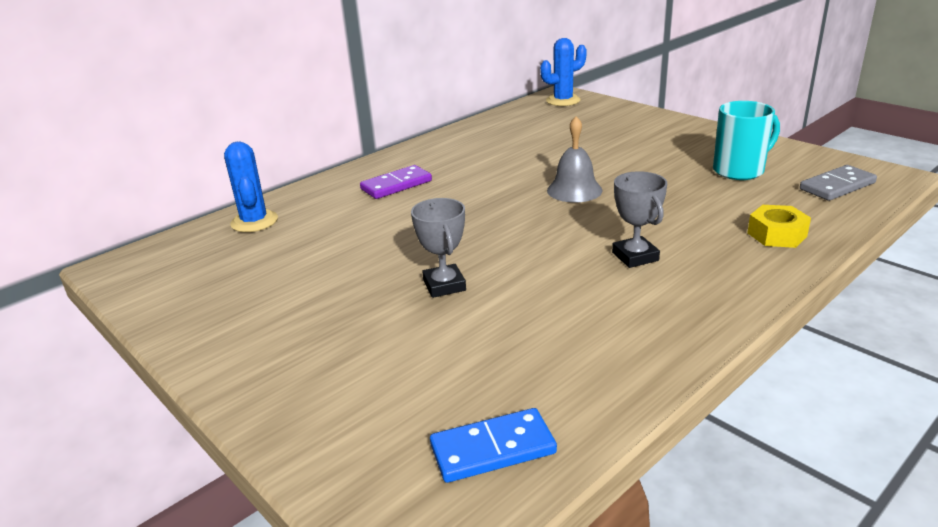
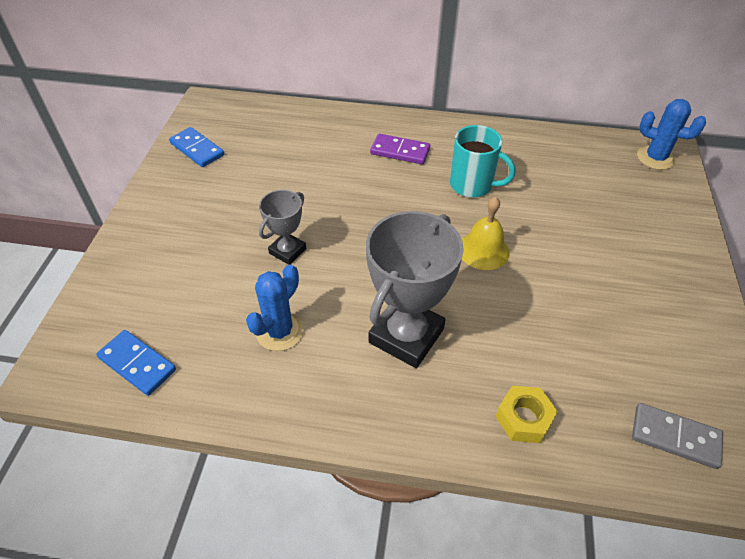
camera: 50 degrees right, 20 degrees up
(186, 296) = (197, 149): none -> blue domino
(254, 222) = (295, 120): blue cactus -> blue cactus (279, 331)
(574, 190) = (483, 250): grey bell -> yellow bell
(635, 256) = (406, 336): grey trophy -> grey trophy, size x1.85
(740, 170) = (633, 346): turquoise mug -> turquoise mug (472, 185)

